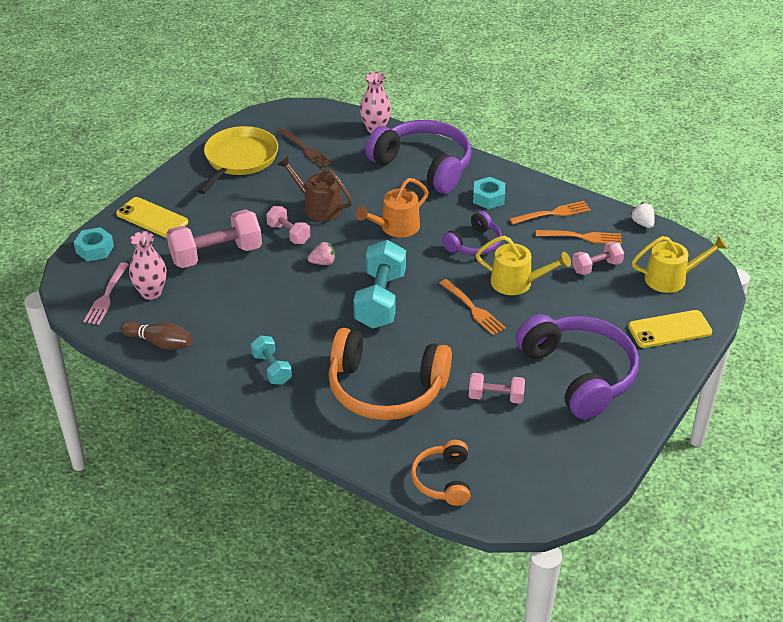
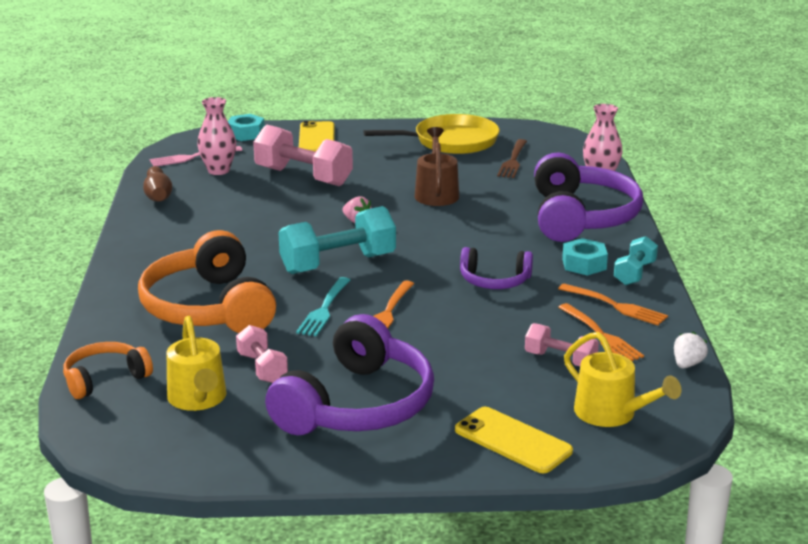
camera: 55 degrees right, 15 degrees down
(271, 369) = (177, 249): turquoise dumbbell -> turquoise dumbbell (634, 273)
(288, 234) = (377, 194): pink dumbbell -> none
(396, 227) = (460, 236): orange watering can -> none
(441, 335) = (324, 309): none -> turquoise fork
(517, 283) = (464, 323): yellow watering can -> yellow watering can (198, 399)

